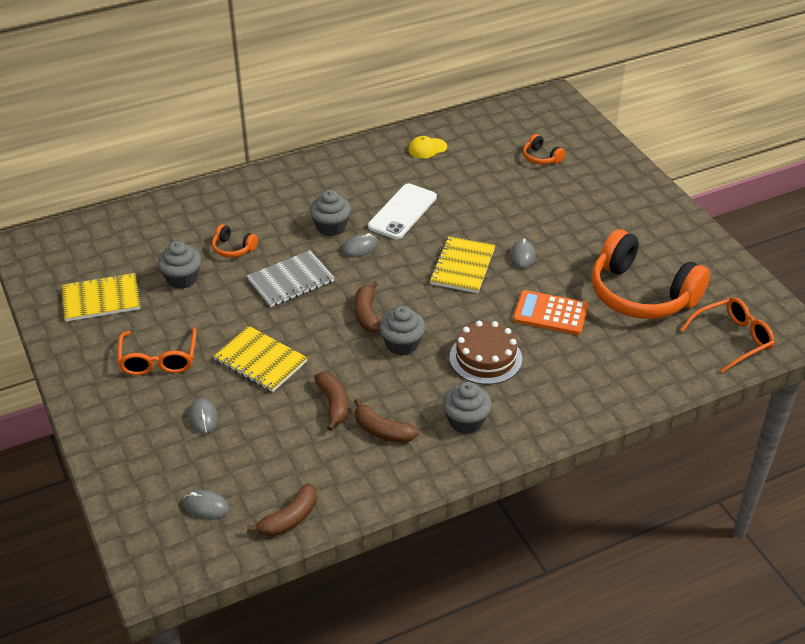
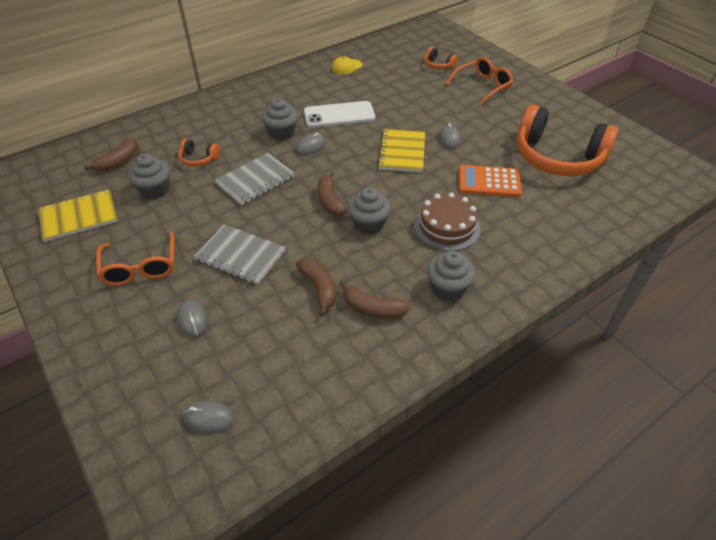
camera: 10 degrees left, 5 degrees up
(260, 361) = (240, 255): yellow notebook -> grey notebook
(289, 519) = (300, 418): brown banana -> brown banana (119, 162)
(402, 212) = (339, 115): white phone -> white phone turned 60 degrees clockwise
(732, 339) = (646, 185): orange glasses -> orange glasses (482, 86)

